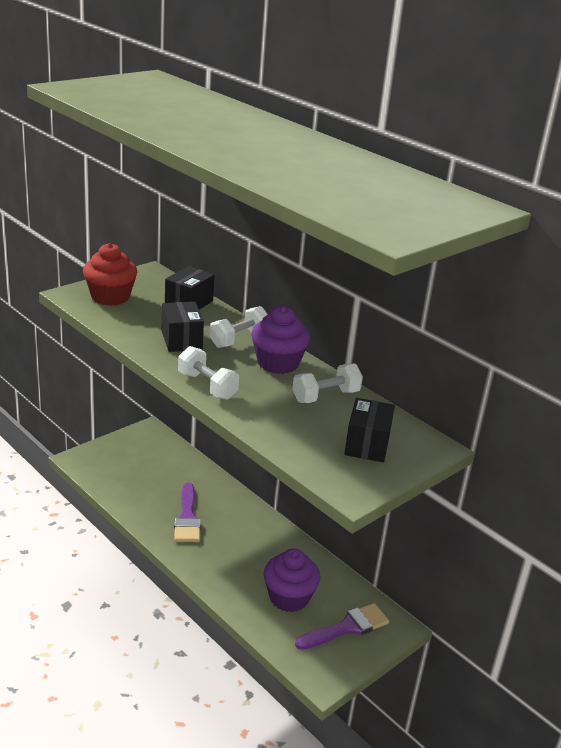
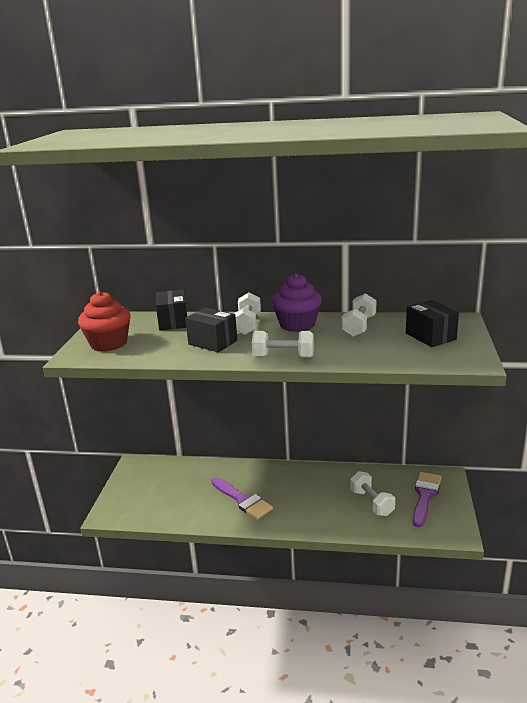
camera: 35 degrees left, 5 degrees down
(289, 597) = (371, 503): purple cupcake -> white dumbbell

